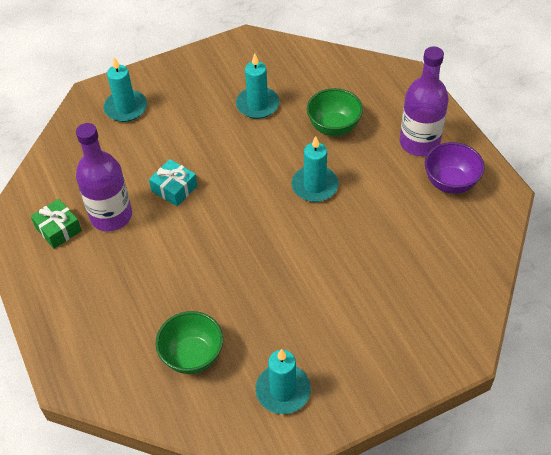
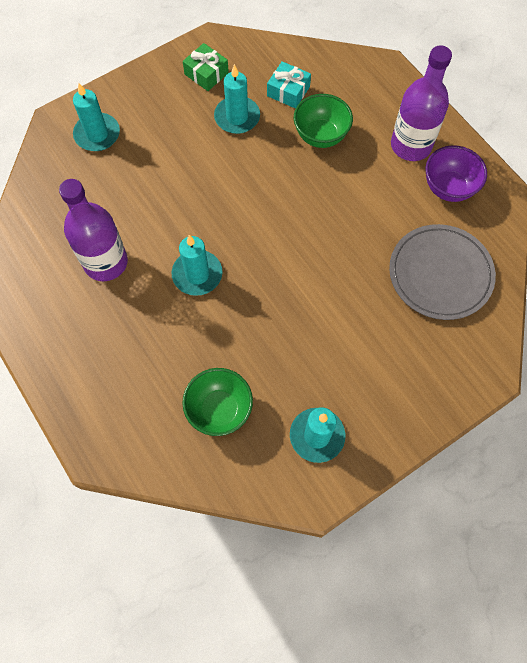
camera: 10 degrees left, 15 degrees up
(58, 229) = (52, 284): green gift -> green gift (206, 73)
(174, 188) = (166, 224): turquoise gift -> turquoise gift (288, 91)
(314, 186) = (312, 205): turquoise candle -> turquoise candle (197, 274)
(430, 258) = (440, 274): none -> grey plate

